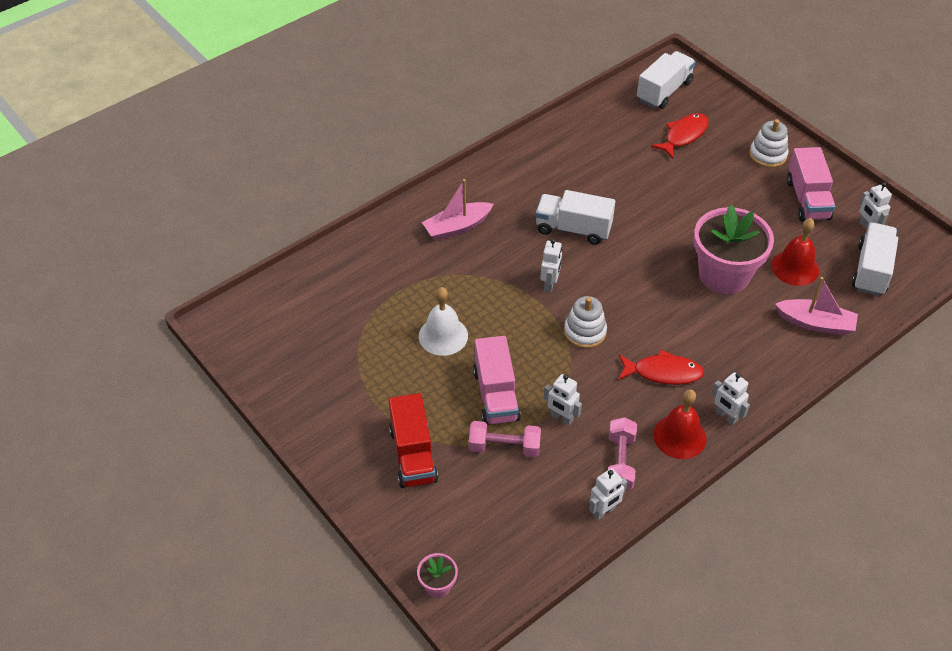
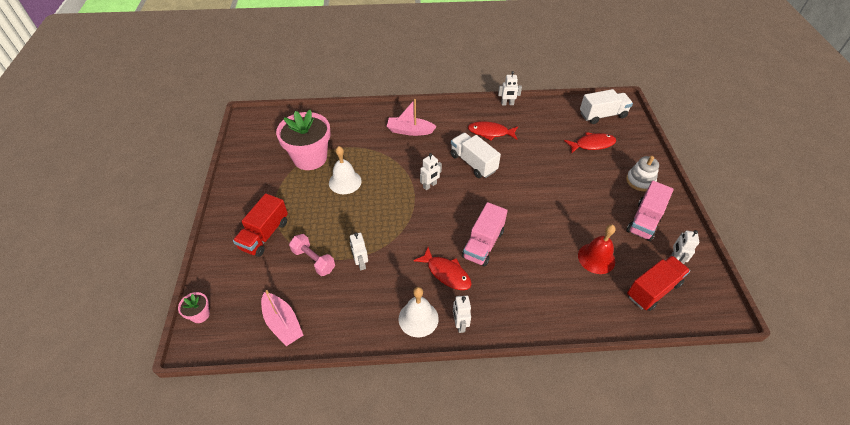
camera: 35 degrees right, 0 degrees up
(496, 395) = (339, 229): pink truck -> pink truck (483, 244)
(557, 179) = (490, 132): none -> red fish
(585, 332) = (423, 223): white stacking toy -> none
(604, 511) = (328, 334): white robot -> white robot (507, 104)
(620, 462) = (367, 311): pink dumbbell -> none
(679, 436) = (418, 318): red bell -> white bell
(724, 275) = (542, 237): pink flower pot -> pink flower pot (310, 158)
(815, 323) = (578, 301): pink boat -> pink boat (283, 323)
(871, 270) = (653, 290): white truck -> red truck

